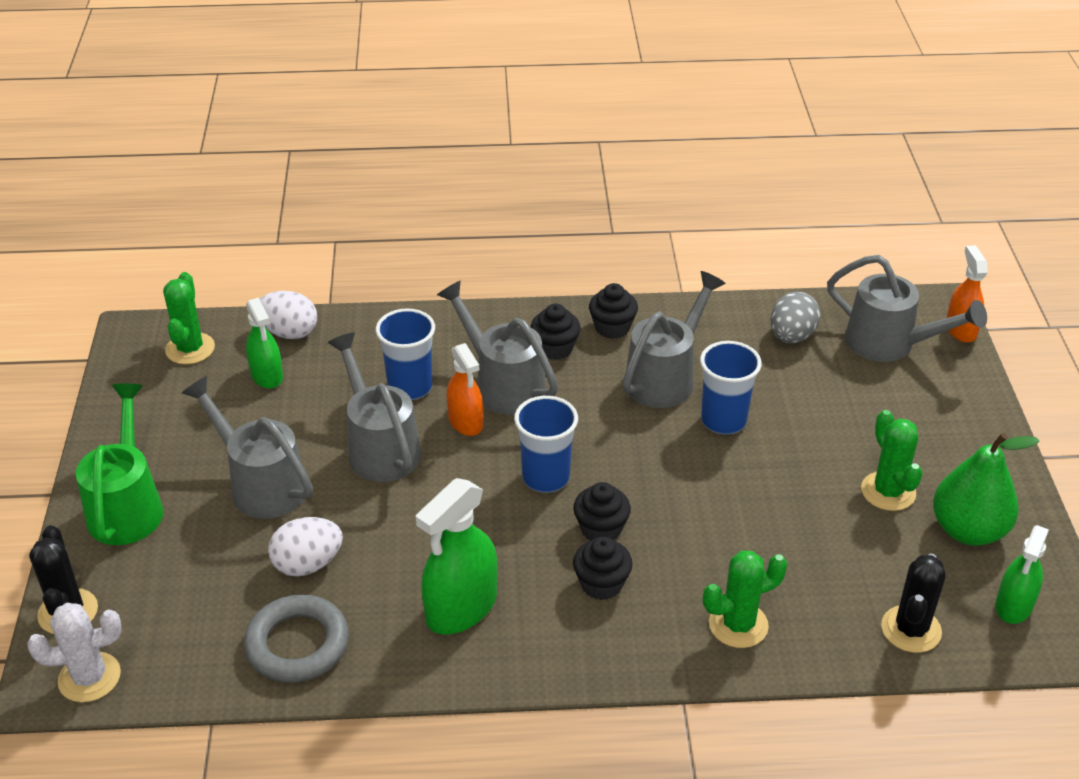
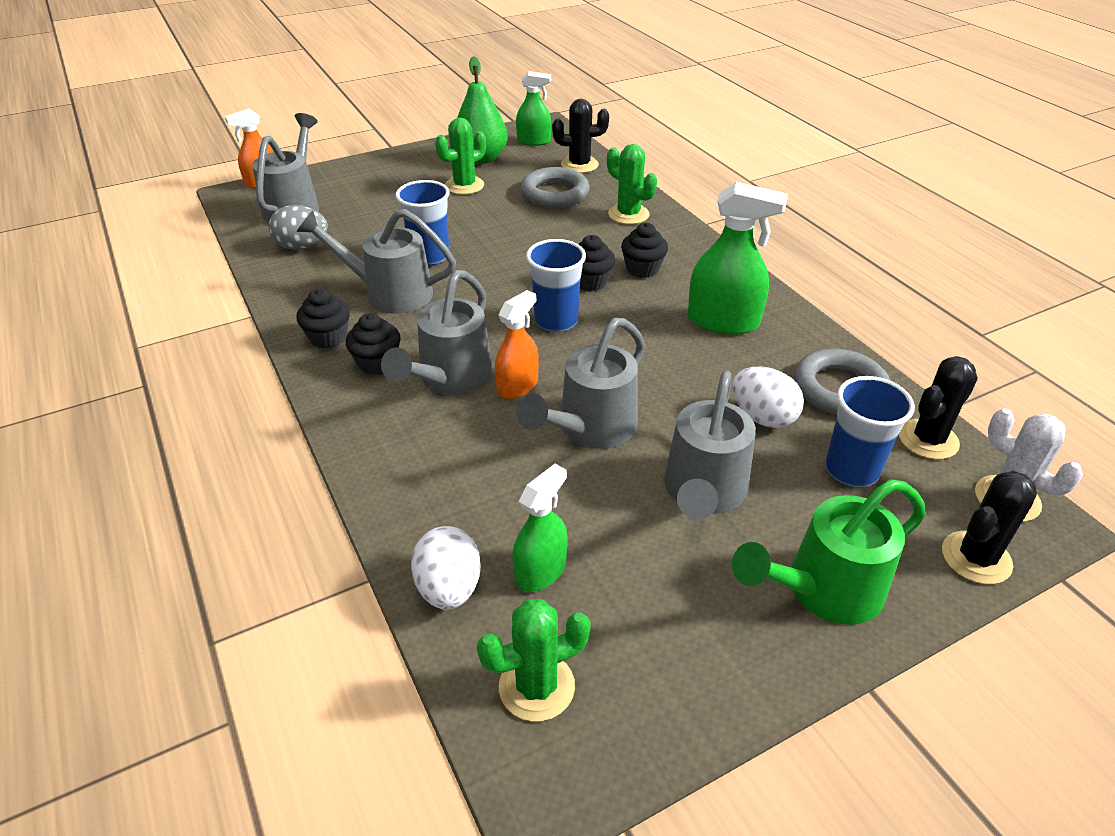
camera: 115 degrees left, 0 degrees up
(188, 669) = (928, 439): none -> black cactus
(410, 387) = (490, 440): blue cup -> blue cup (851, 470)
(830, 571) = (555, 193): none -> grey ring

